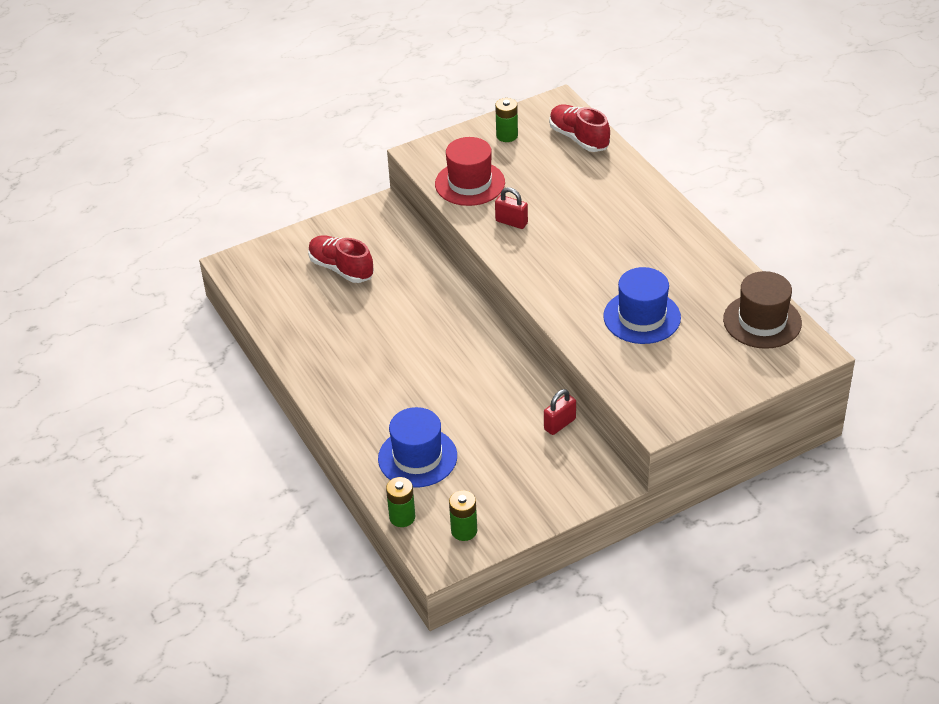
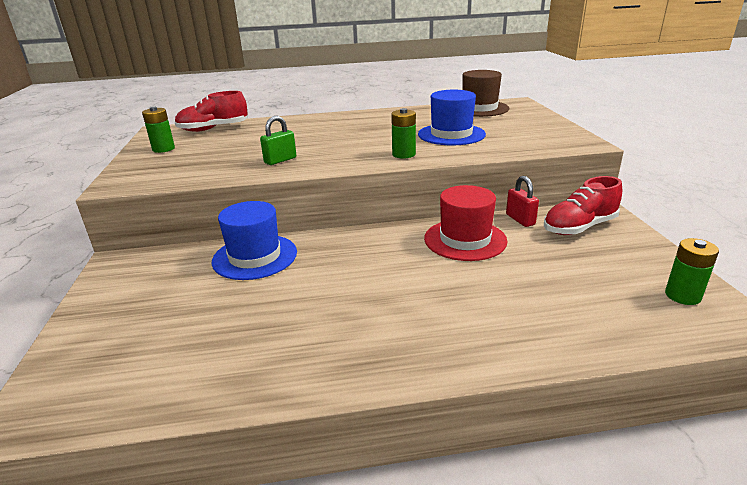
camera: 70 degrees left, 15 degrees down
(341, 268) = (176, 307): red shoe -> red shoe (579, 227)
(402, 517) = (665, 338): green battery -> green battery (403, 154)
(417, 457) = (552, 307): blue hat -> blue hat (255, 257)
(470, 183) = (200, 169): red hat -> red hat (465, 240)
(511, 222) = (280, 160): red padlock -> green padlock

